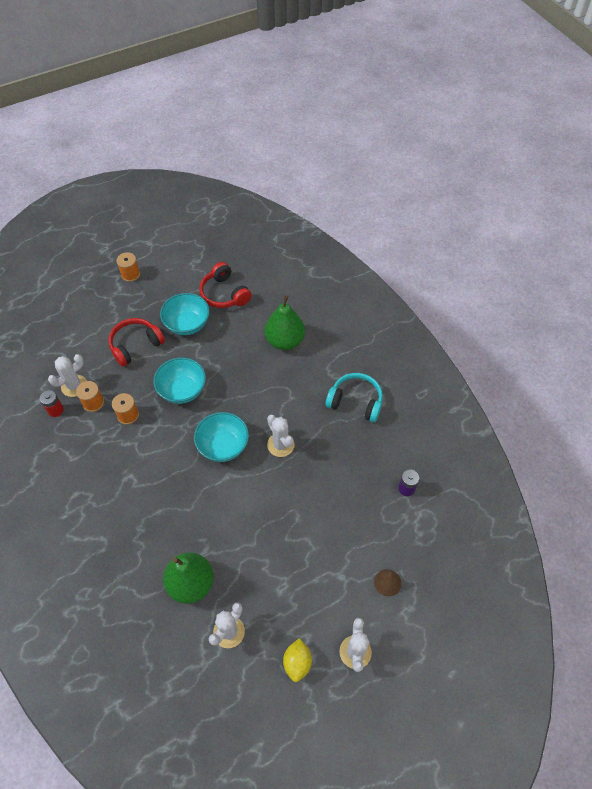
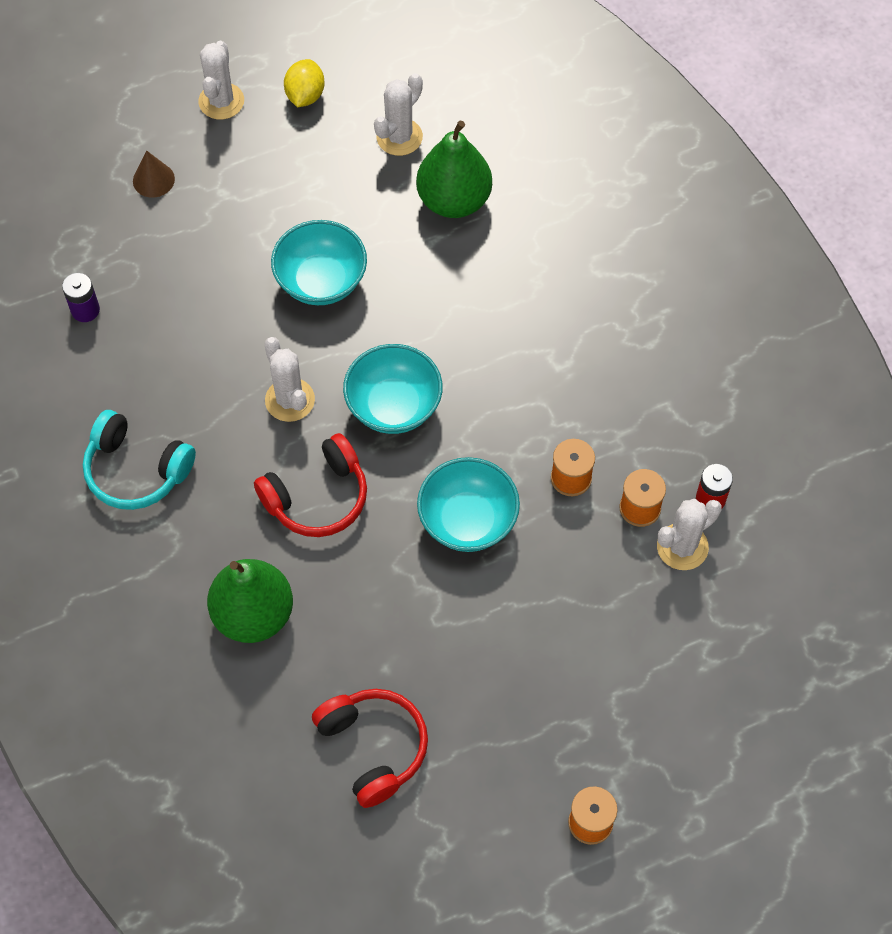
camera: 175 degrees left, 5 degrees up
(135, 345) = (566, 629): red headphones -> red headphones (317, 497)
(187, 324) = (457, 672): turquoise bowl -> turquoise bowl (321, 281)

